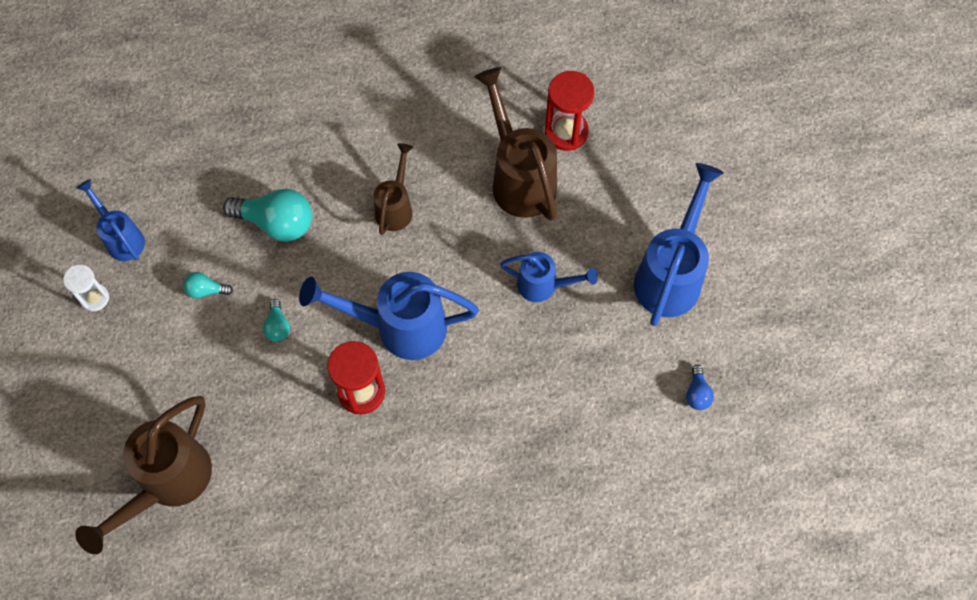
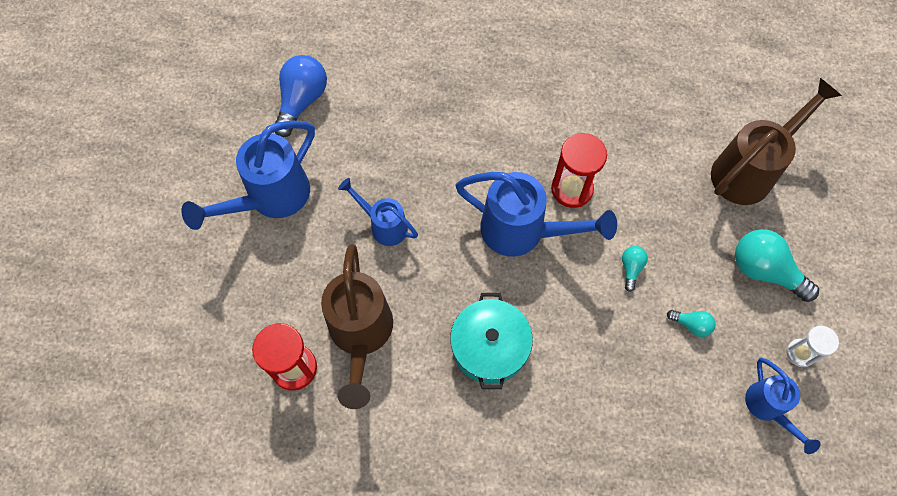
camera: 160 degrees left, 0 degrees up
(276, 223) = (610, 370): turquoise light bulb -> turquoise light bulb (764, 271)
(396, 207) = (489, 346): brown watering can -> turquoise pot
(697, 393) = (302, 101): blue light bulb -> blue light bulb, size x2.02

